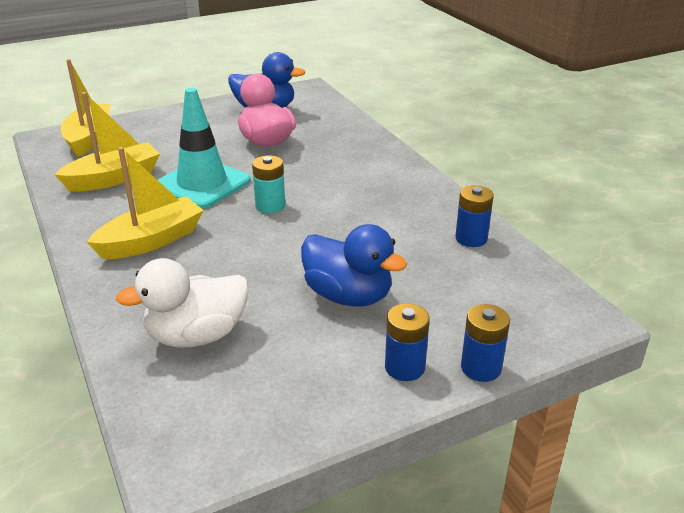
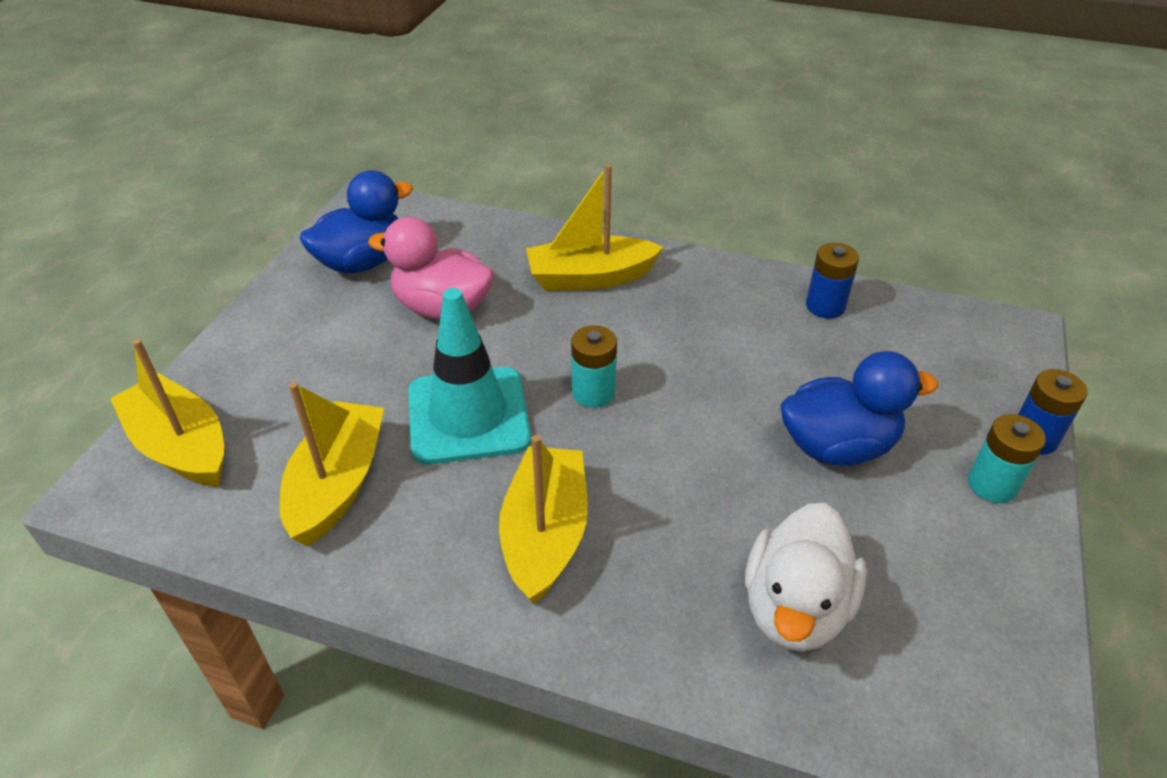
camera: 45 degrees left, 10 degrees up
(359, 163) = (590, 278): none -> yellow boat
(404, 367) = (992, 485): blue battery -> turquoise battery

